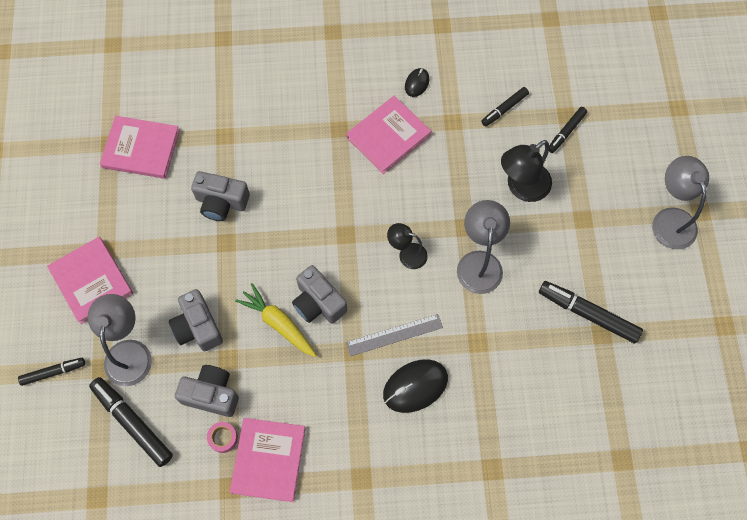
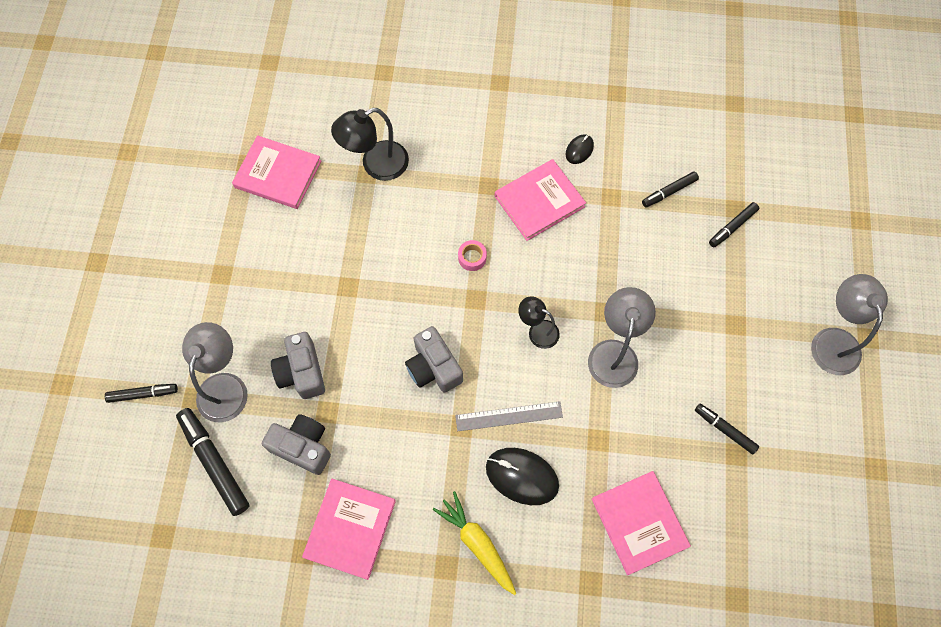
camera: 10 degrees right, 0 degrees up
(91, 281) = (200, 304): pink book -> pink book (639, 522)
(221, 202) = (350, 243): grey camera -> none
(223, 438) = (306, 496): pink tape -> pink tape (472, 258)
(278, 323) = (387, 382): yellow carrot -> yellow carrot (477, 543)
(415, 386) = (522, 476): black mouse -> black mouse turned 45 degrees clockwise
(521, 188) = (674, 279): black lamp -> black lamp (376, 165)
(588, 314) = (724, 430): black marker -> black marker, size x0.59

